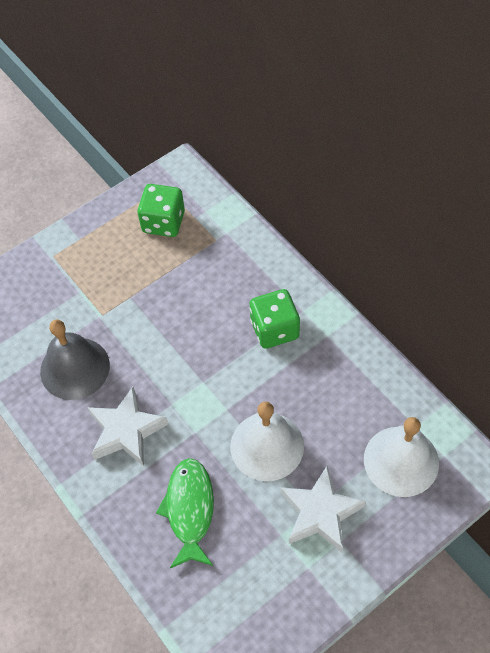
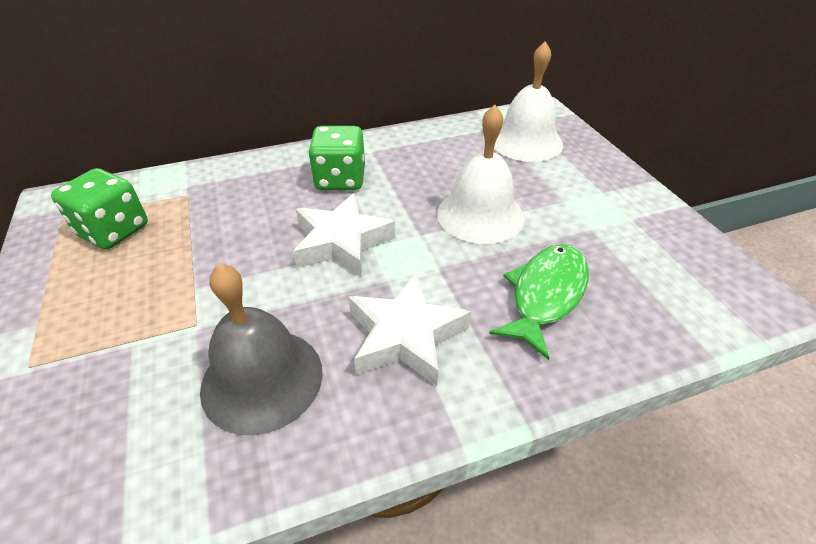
camera: 75 degrees left, 15 degrees down
(190, 509) = (545, 295): green fish -> green fish turned 105 degrees clockwise
(320, 513) = (570, 197): white star -> white star (341, 242)

